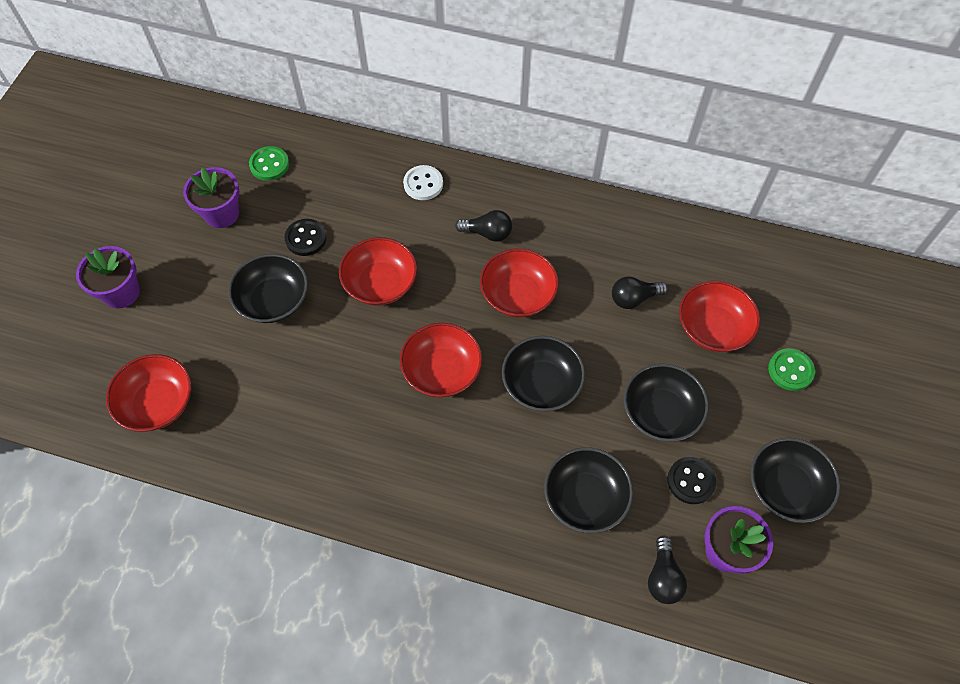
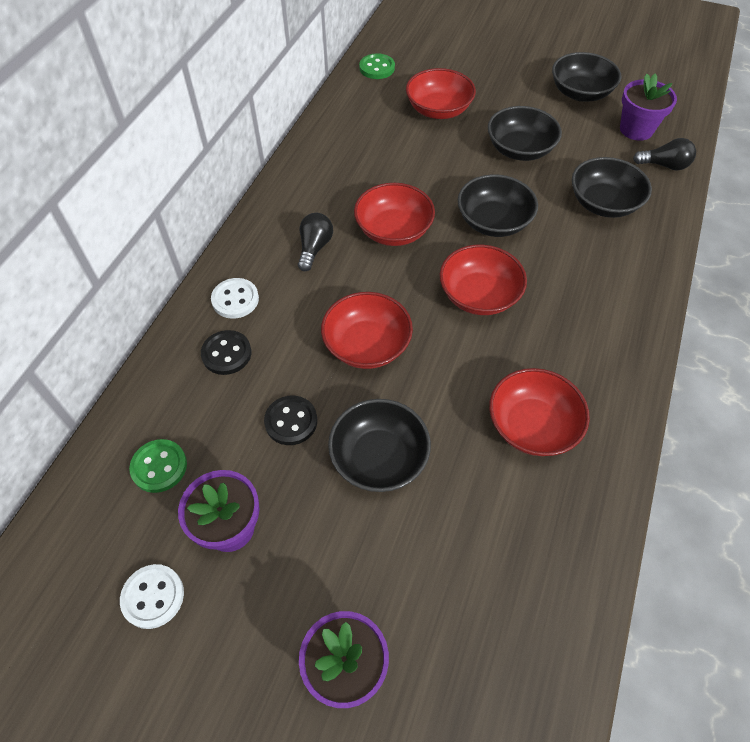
camera: 85 degrees left, 5 degrees down
(158, 403) = (526, 596): red bowl -> red bowl (532, 425)
(177, 180) = (153, 597): none -> white button
(634, 298) = (405, 152): black light bulb -> none
(691, 481) = (580, 140): black button -> black button (226, 354)
(790, 370) = (479, 75): green button -> green button (377, 68)

